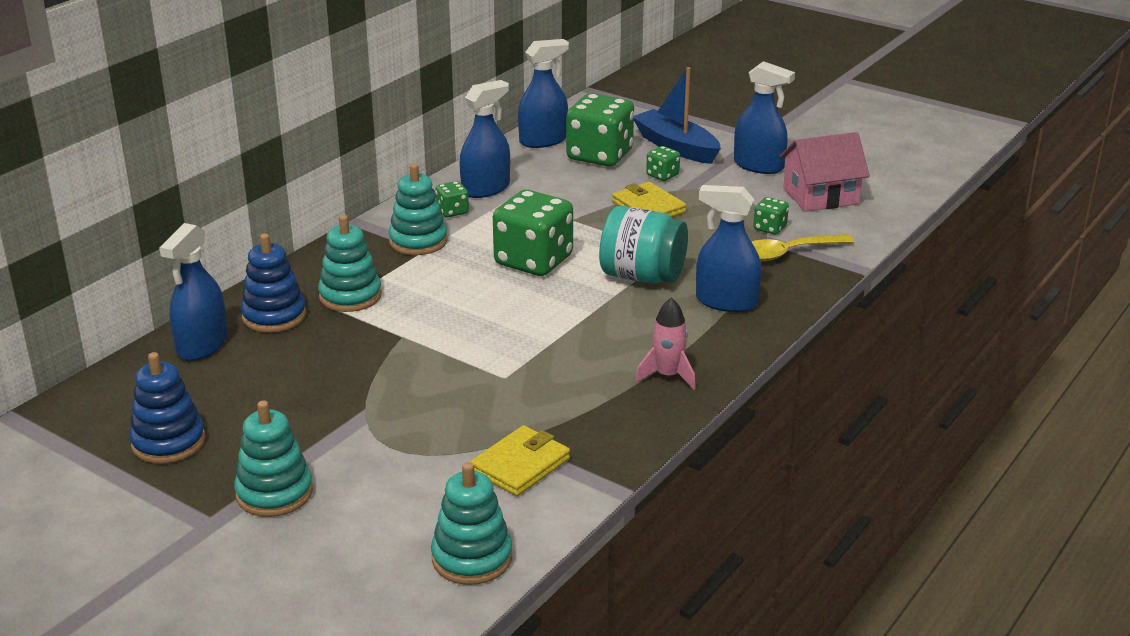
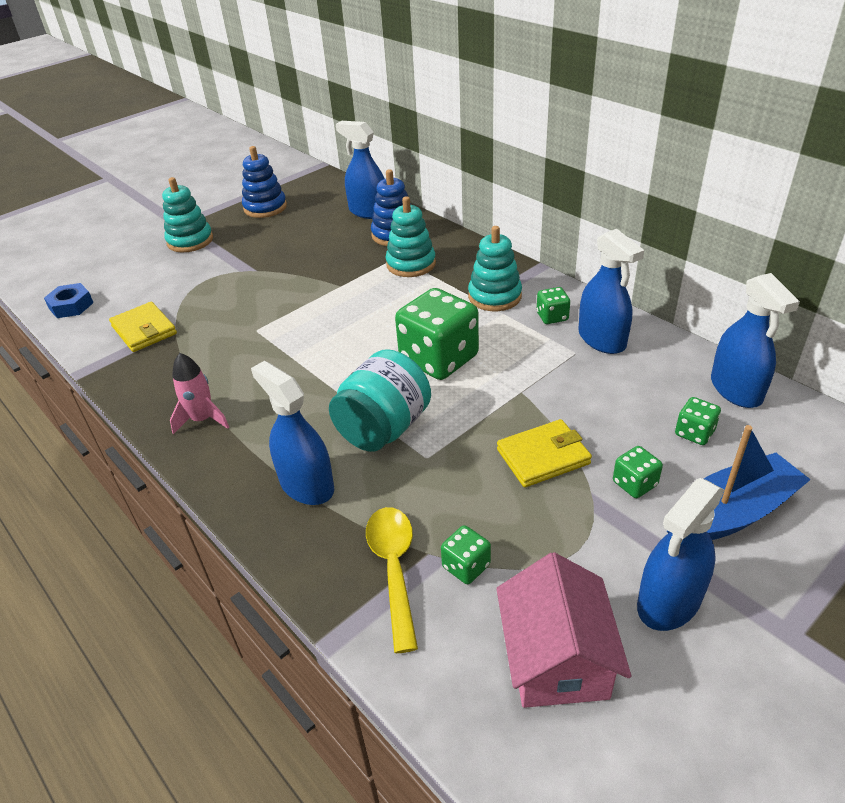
camera: 105 degrees right, 10 degrees up
(472, 558) = (71, 306): turquoise stacking toy -> blue nut
(599, 155) = (694, 433): green dice -> green dice, size x0.46
(726, 302) = (306, 485): blue spray bottle -> blue spray bottle turned 75 degrees counterclockwise

